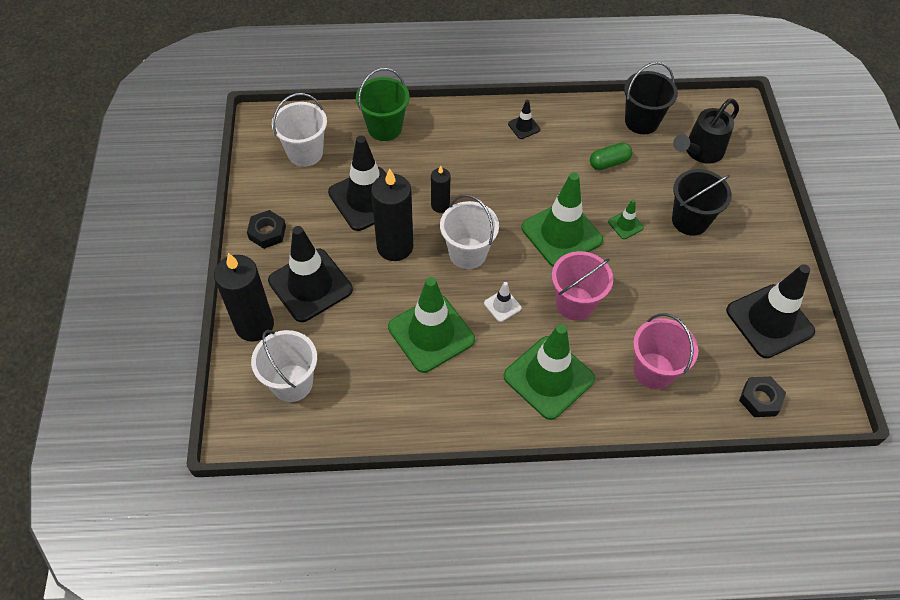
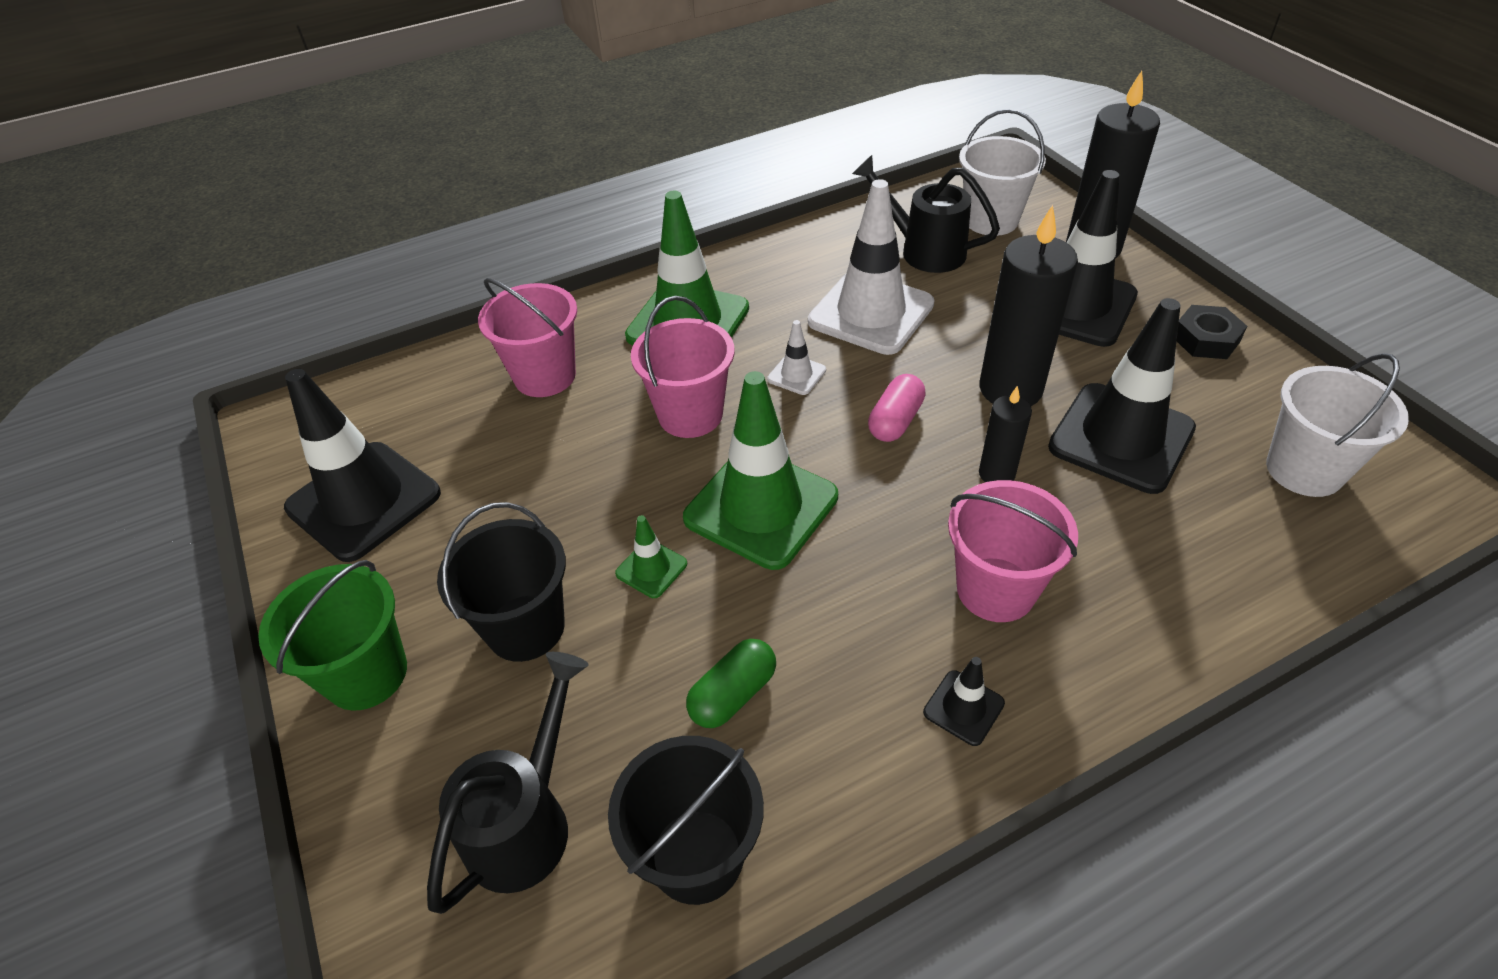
camera: 160 degrees right, 10 degrees down
(359, 374) = (923, 250): none -> black watering can
(384, 128) = (1230, 577): green bucket -> green bucket (366, 674)
(431, 333) = (871, 313): green traffic cone -> white traffic cone
(467, 253) = (895, 421): white bucket -> pink capsule
(480, 159) = (995, 589): none -> pink bucket
(760, 399) = (383, 395): black nut -> none

